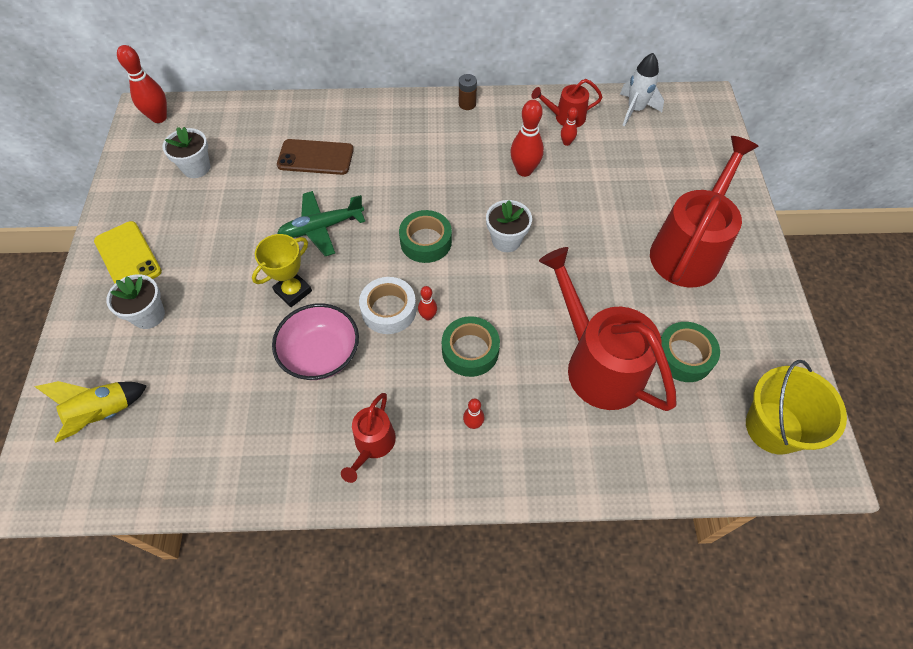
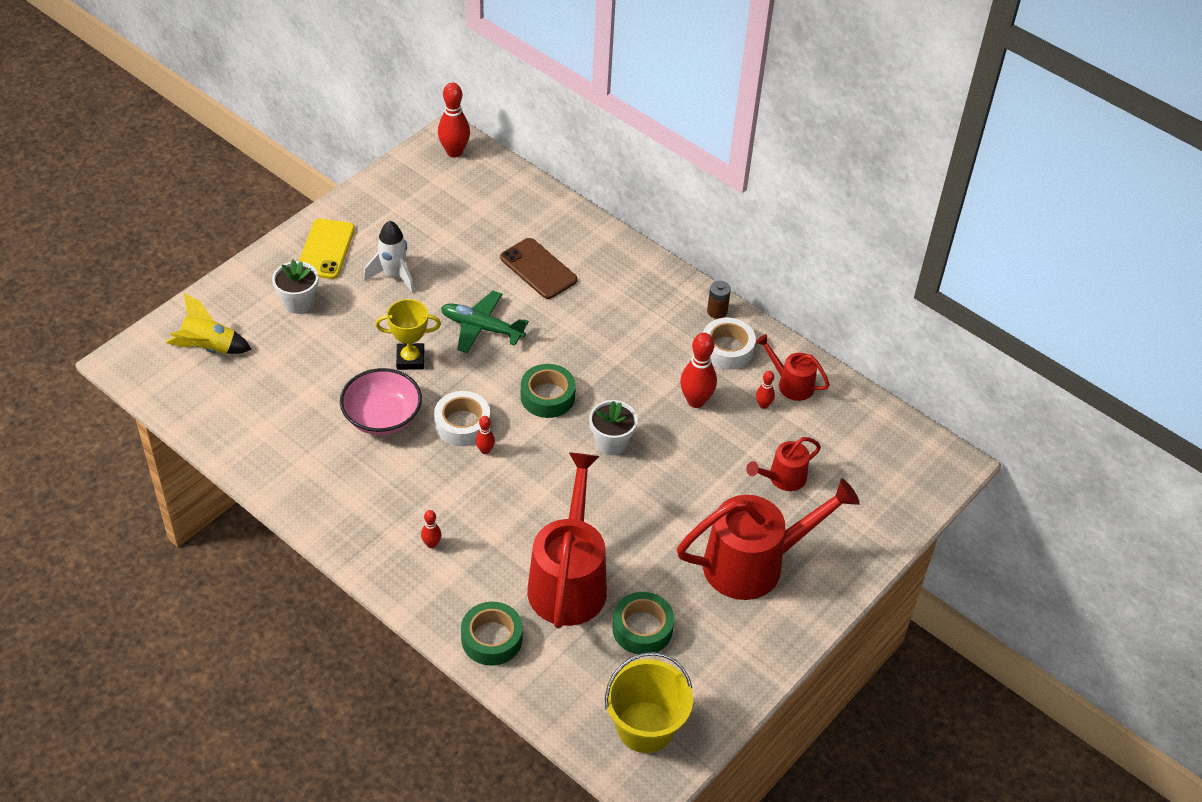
camera: 40 degrees right, 10 degrees down
(196, 168) = (440, 214): white flower pot -> none
(372, 445) = (351, 502): red watering can -> red watering can (782, 478)
(470, 351) = (487, 497): green tape -> green tape (491, 639)
(502, 123) = (727, 349): none -> white tape
(635, 110) = (866, 423): white rocket -> white rocket (394, 275)

